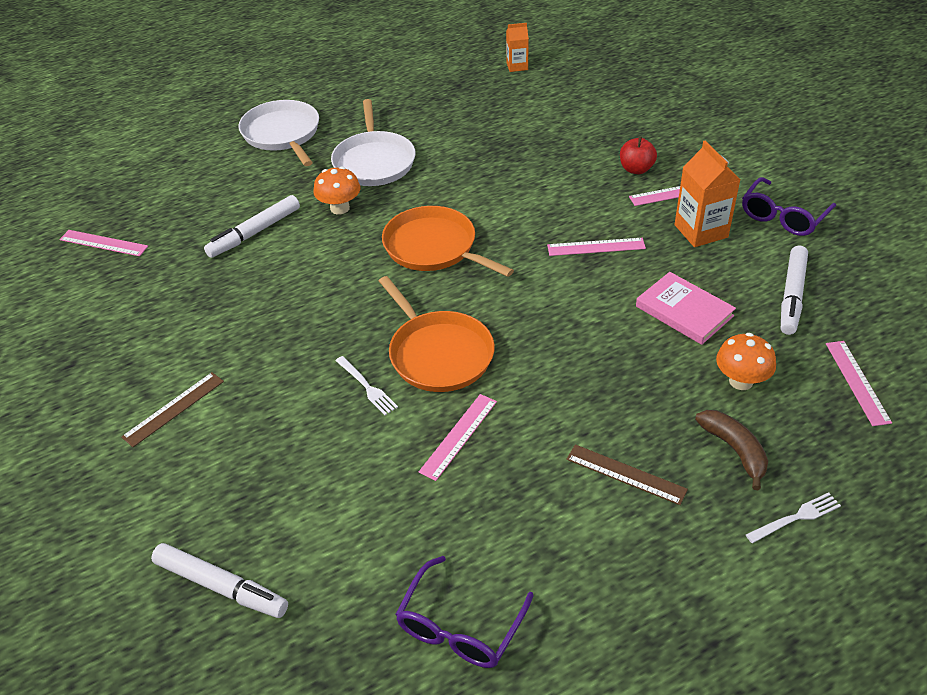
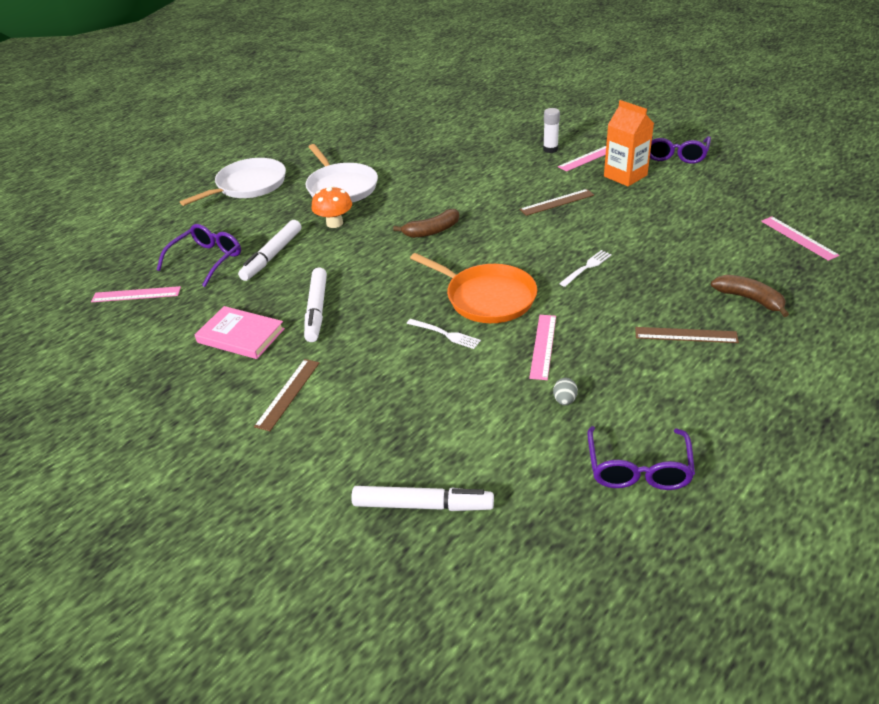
camera: 20 degrees left, 5 degrees down
(190, 219) = (207, 260): none -> purple glasses
(282, 134) = (248, 185): white pan -> white pan turned 90 degrees clockwise
(434, 247) = (432, 231): orange pan -> brown banana
(438, 513) = (564, 400): none -> grey egg
(517, 66) = (412, 105): orange carton -> none
(596, 247) = (557, 202): pink ruler -> brown ruler
(636, 169) = (550, 149): red apple -> white glue stick
(684, 311) = (650, 226): pink book -> pink book (241, 335)
(741, 381) = (722, 257): orange mushroom -> none
(792, 296) = (717, 199): white marker -> white marker (317, 310)
(796, 517) = (821, 327): white fork -> white fork (587, 267)

